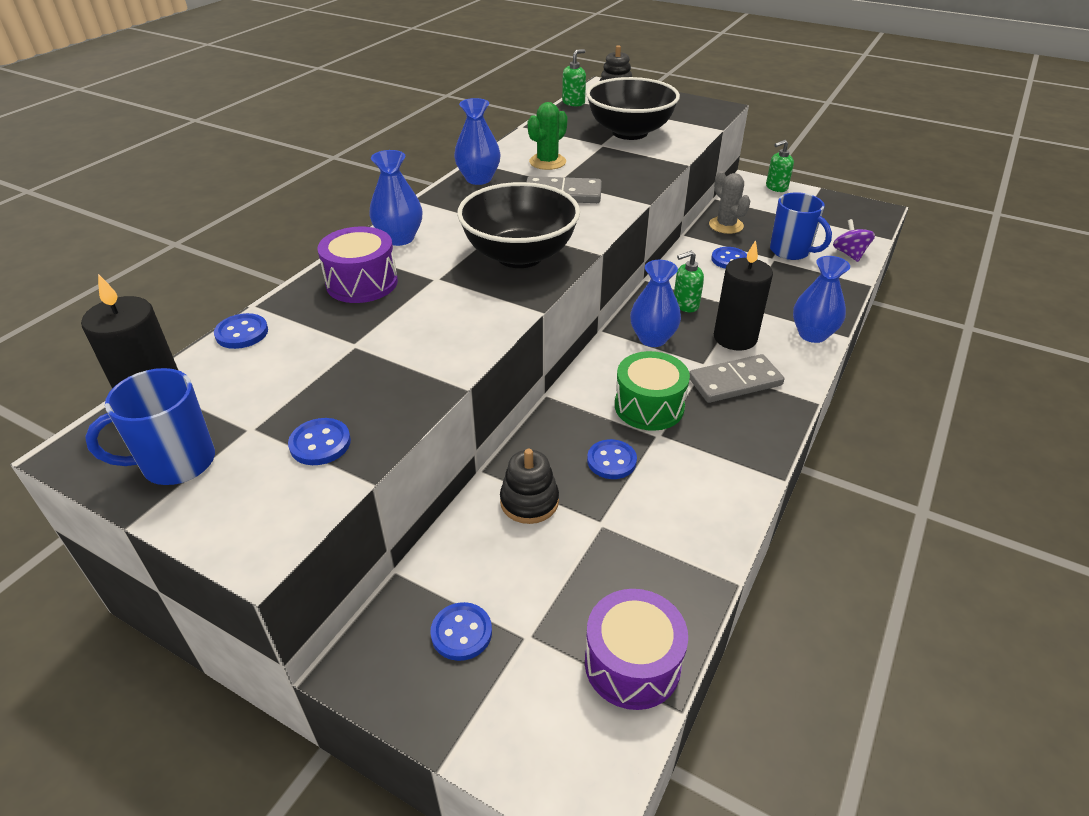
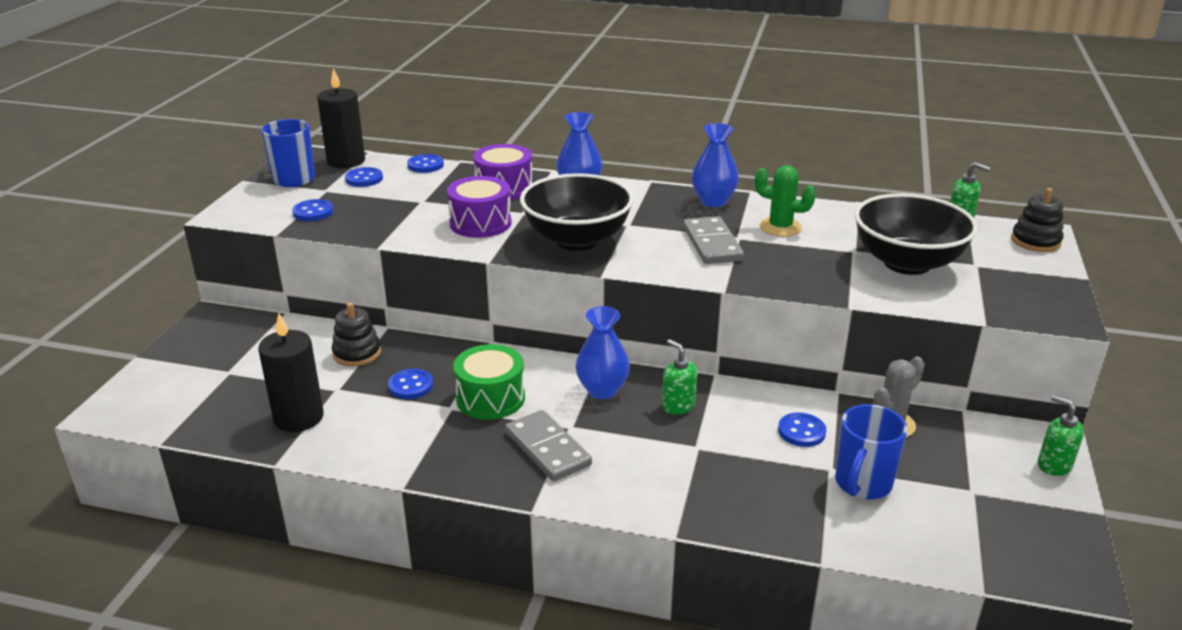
camera: 75 degrees right, 10 degrees down
(461, 633) = (233, 346): blue button -> blue button (364, 179)
(632, 663) = (202, 418): purple drum -> purple drum (480, 223)
(735, 338) = (629, 445): black candle -> black candle (299, 417)
(812, 334) = (665, 505): blue vase -> none
(849, 254) = (897, 542): purple spinning top -> none

